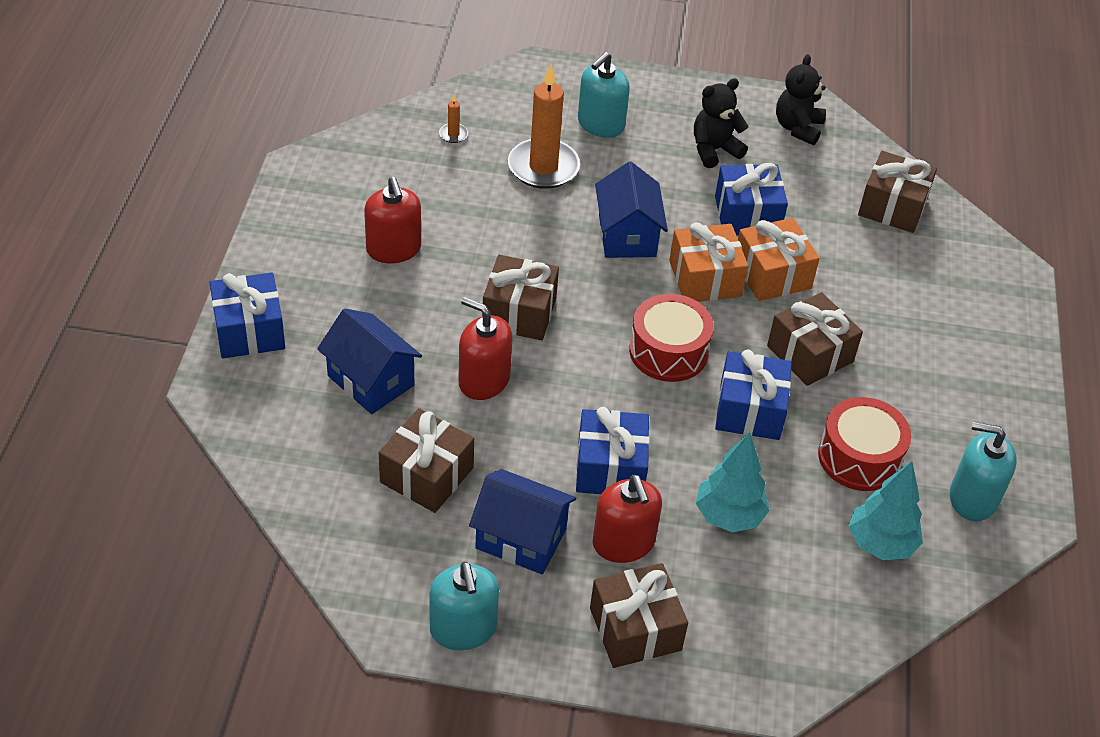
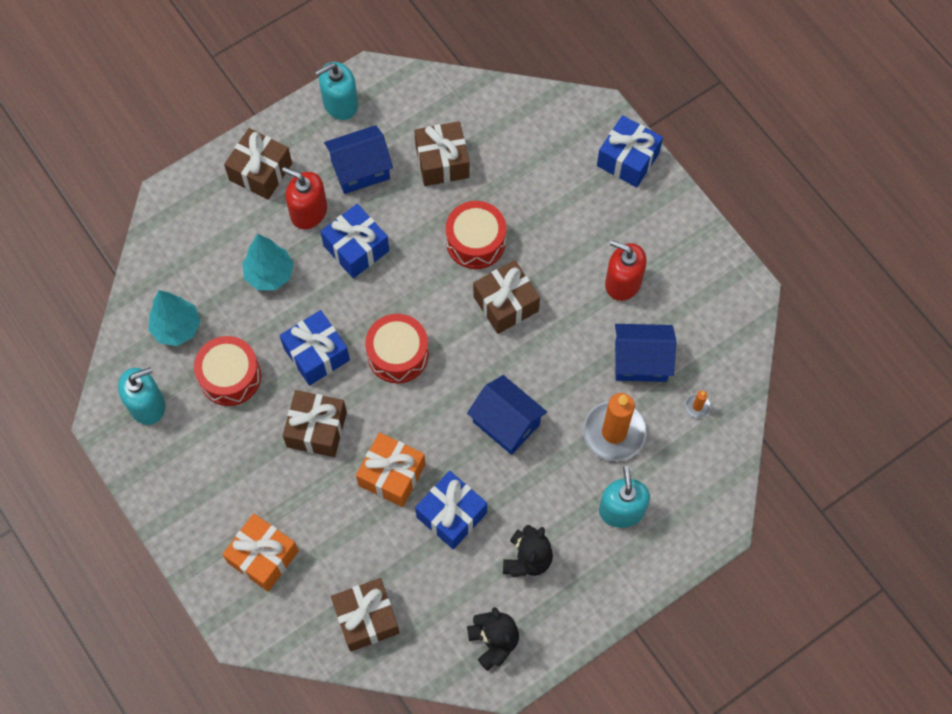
camera: 140 degrees right, 20 degrees up
(370, 381) = (531, 188): blue house -> blue house (641, 361)
(463, 628) = (340, 103): turquoise soap dispenser -> turquoise soap dispenser turned 60 degrees counterclockwise
(484, 380) = (475, 242): red soap dispenser -> red drum
(705, 278) = (428, 432): orange gift -> orange gift (263, 557)

